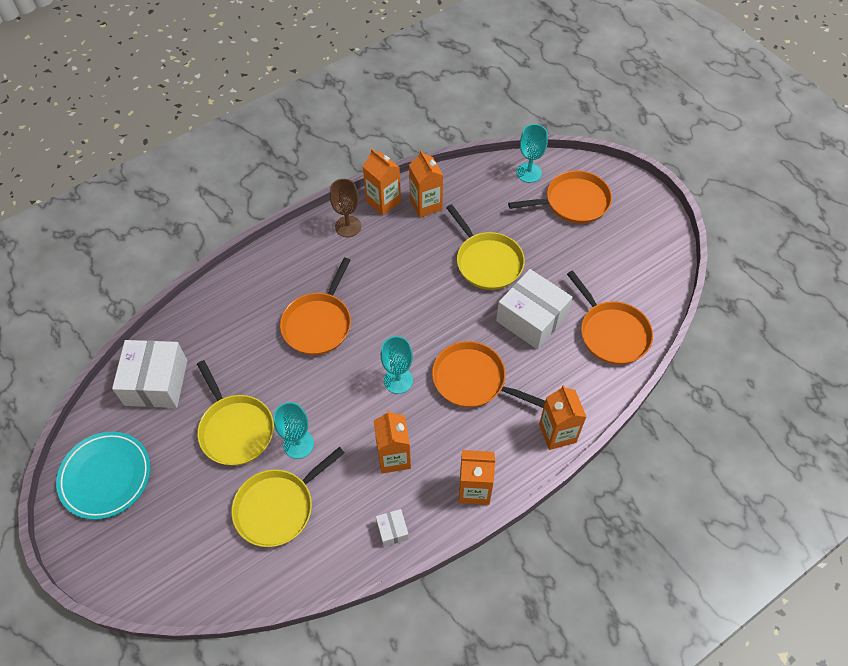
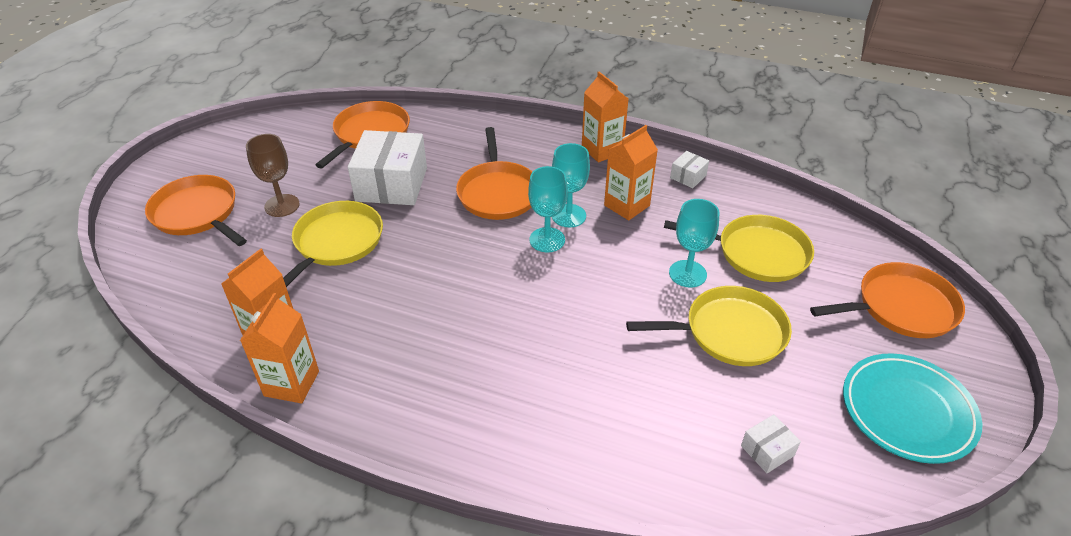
camera: 125 degrees left, 15 degrees down
(156, 382) = (767, 450): white box -> white box, size x0.45
(235, 429) = (730, 332): yellow pan -> yellow pan turned 60 degrees clockwise
(318, 324) = (538, 340): orange pan -> orange pan (901, 307)
(348, 226) = (363, 398): brown goblet -> brown goblet (282, 205)
(529, 173) = (161, 266): turquoise goblet -> turquoise goblet (568, 215)
(557, 433) = (504, 128): orange carton -> none

